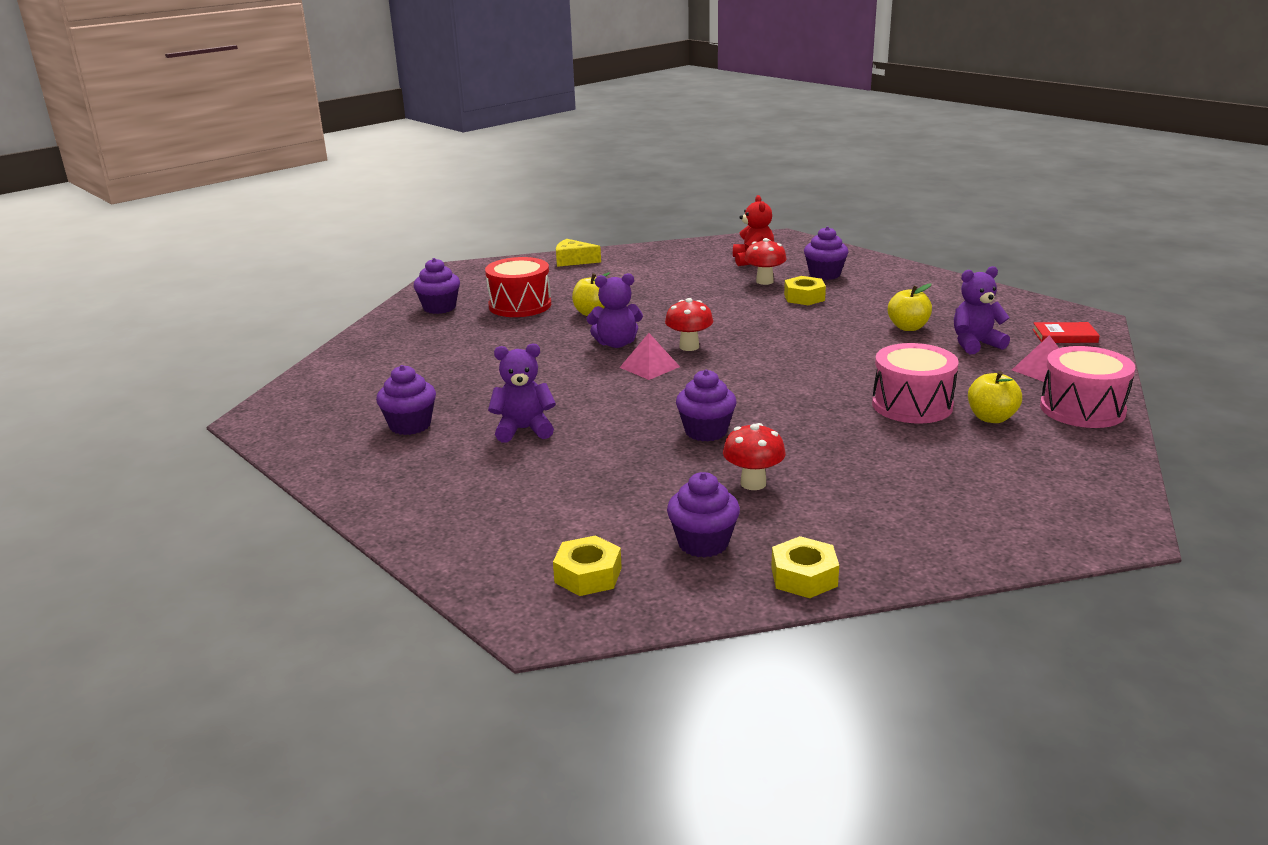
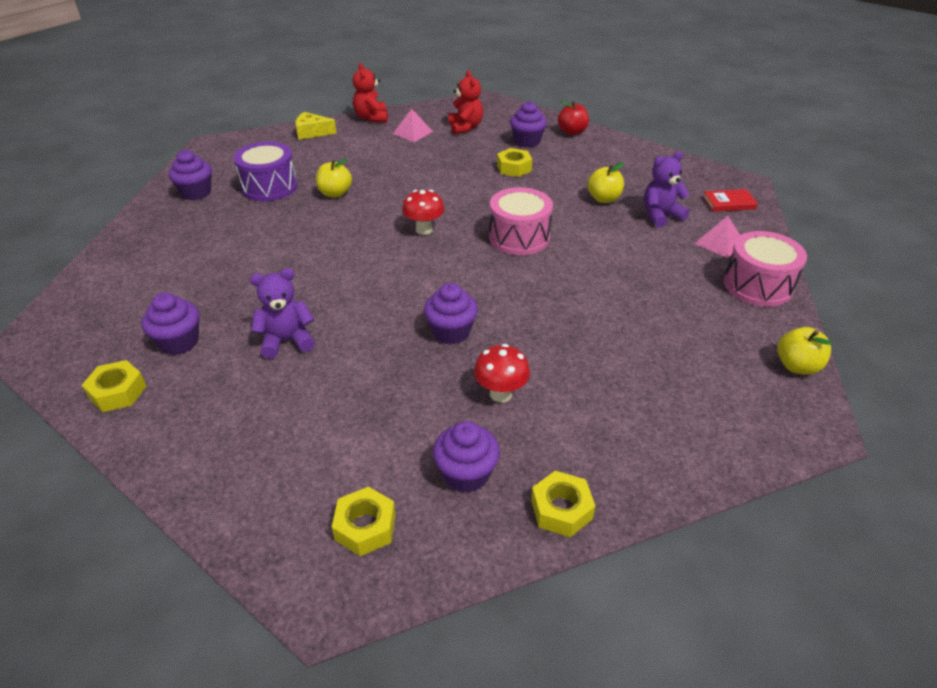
camera: 10 degrees left, 15 degrees up
(344, 460) = (118, 392): none -> yellow nut
(520, 305) = (269, 187): red drum -> purple drum
(616, 343) = (360, 229): purple teddy bear -> none
(643, 250) = (371, 118): none -> red teddy bear
(649, 367) = (392, 255): pink pyramid -> pink pyramid (412, 132)
(764, 281) = (478, 151): red mushroom -> none
(882, 267) = (572, 132): none -> red apple
(912, 405) = (621, 289): pink drum -> pink drum (519, 237)
(991, 418) = (688, 300): yellow apple -> yellow apple (797, 366)

